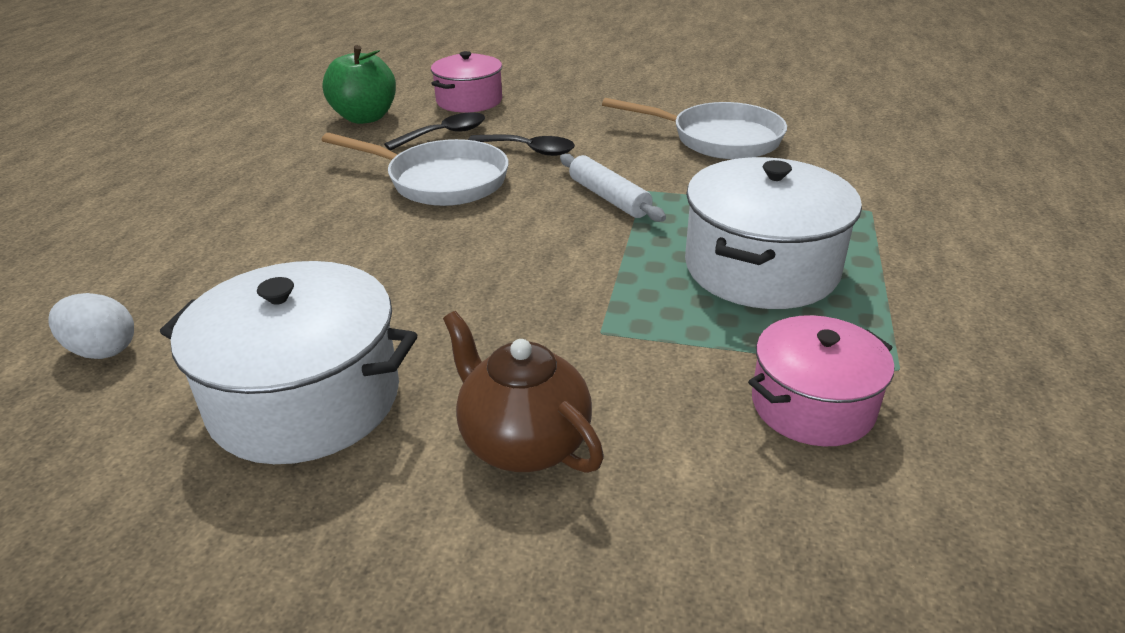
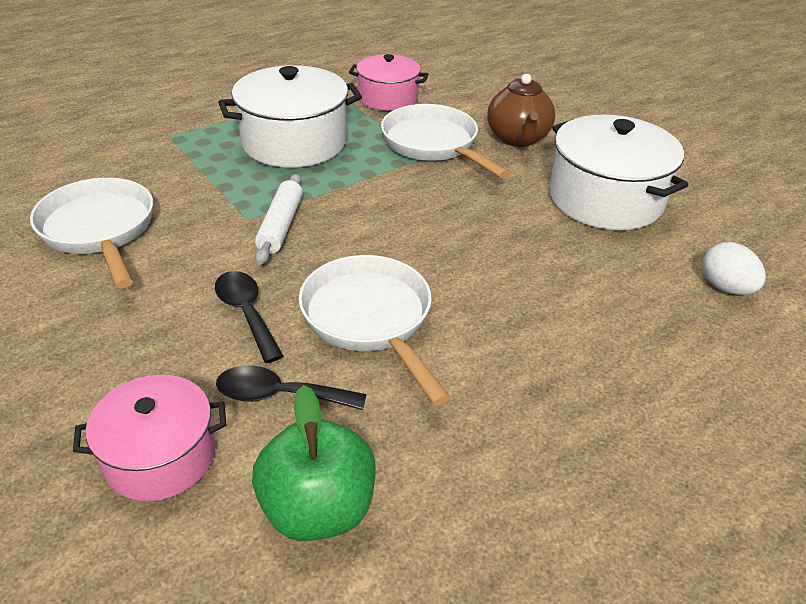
camera: 140 degrees left, 5 degrees up
(619, 357) = (433, 144): none -> white pan

